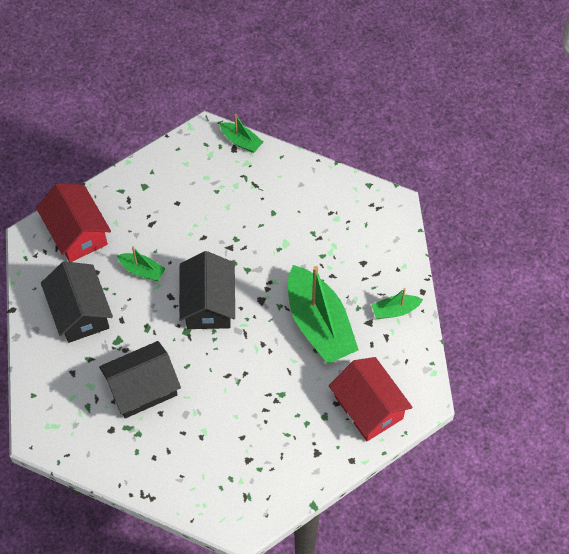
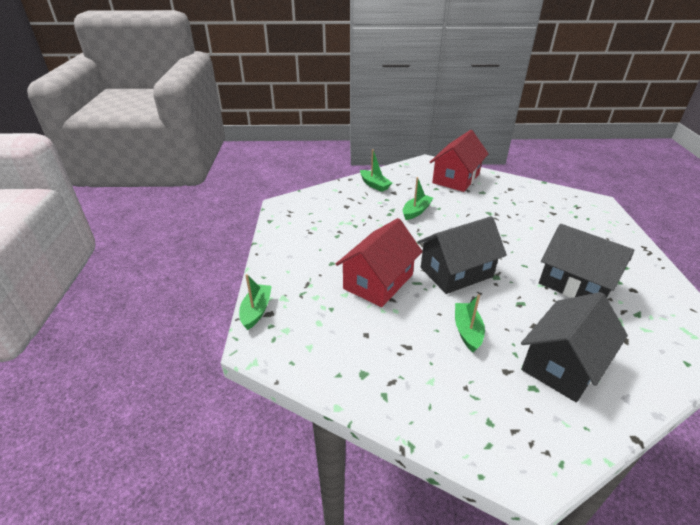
camera: 115 degrees left, 25 degrees down
(77, 233) = (476, 417): red house -> red house (378, 281)
(319, 324) = (416, 211): green boat -> green boat, size x0.46

